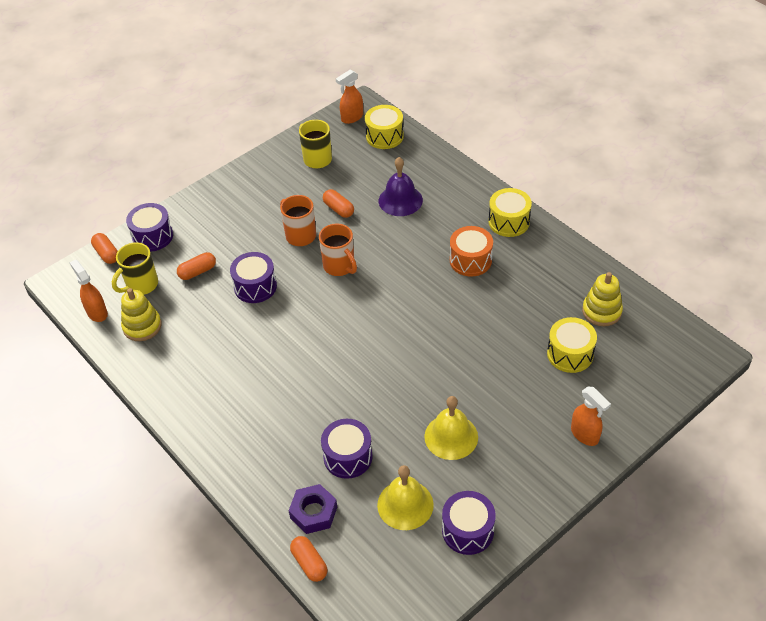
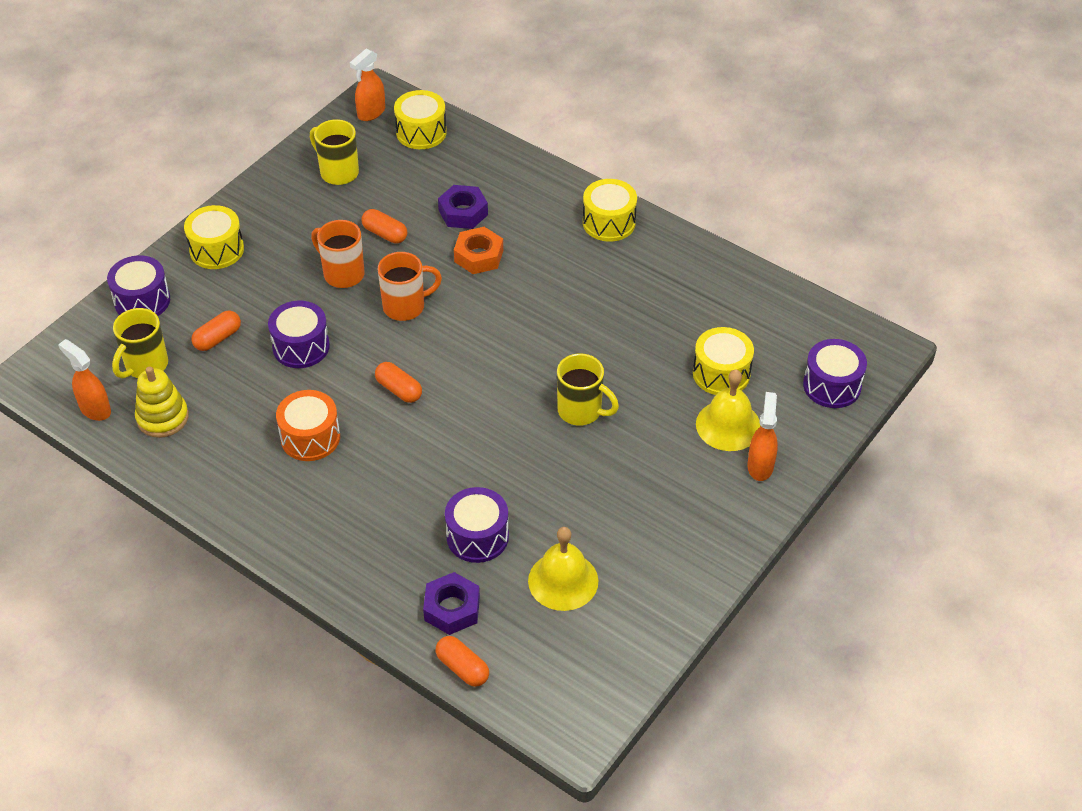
camera: 15 degrees left, 0 degrees up
(107, 254) = (85, 331): orange capsule -> orange capsule (399, 389)
(215, 205) = (217, 250): none -> yellow drum
(340, 266) = (406, 306): orange mug -> orange mug turned 60 degrees counterclockwise
(400, 200) = (463, 212): purple bell -> purple nut
(404, 235) = (479, 256): none -> orange nut
(451, 436) = (599, 493): yellow bell -> yellow bell (728, 425)
(452, 368) = (581, 411): none -> yellow mug
(467, 530) = (646, 598): purple drum -> purple drum (832, 386)
(470, 260) = (572, 277): orange drum -> orange drum (310, 437)
(585, 435) = (760, 466): orange spray bottle -> orange spray bottle turned 120 degrees counterclockwise
(601, 311) = (748, 317): yellow stacking toy -> none

